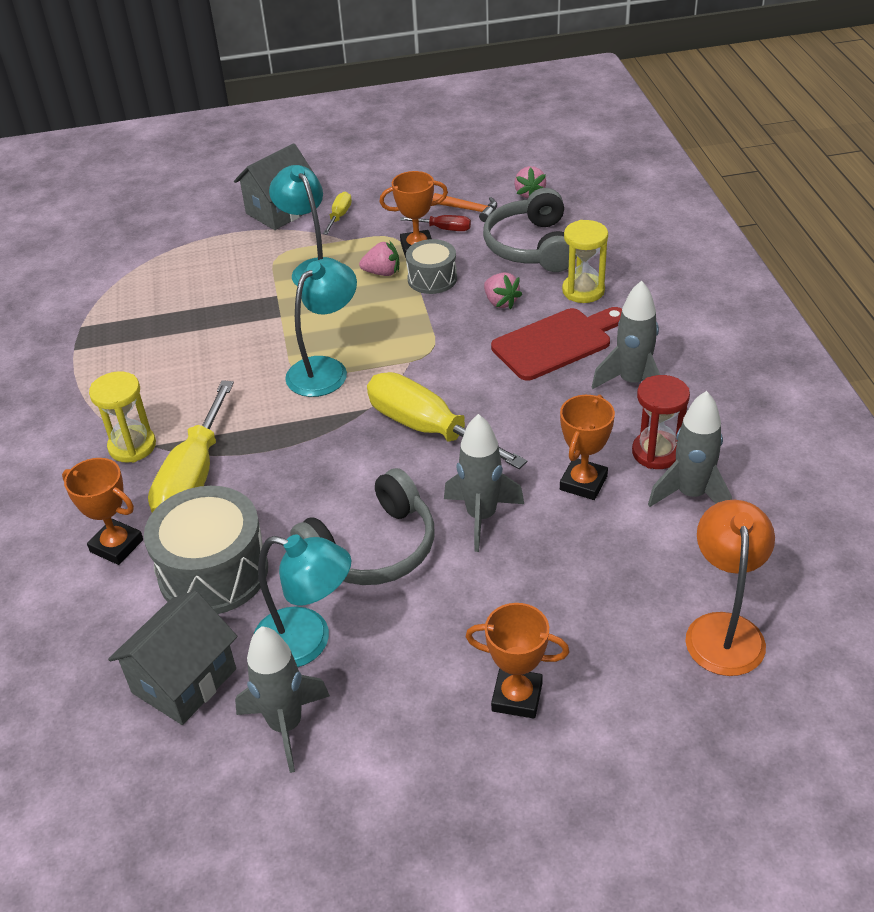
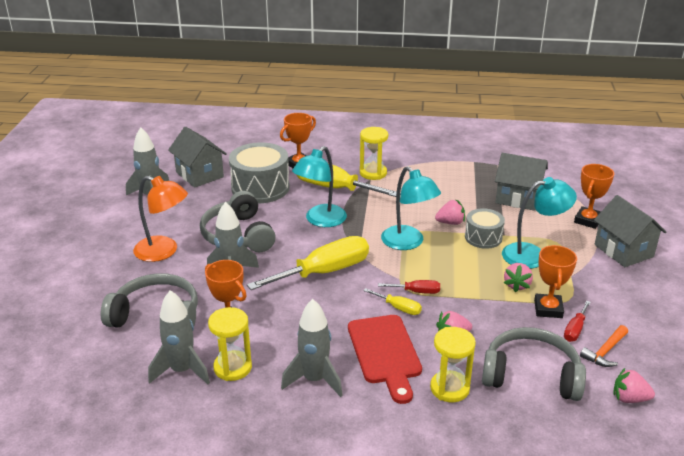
camera: 105 degrees right, 10 degrees down
(178, 296) = (518, 198): none -> grey house
(261, 342) = (450, 222): none -> pink strawberry
(307, 642) = (193, 207): turquoise lamp -> turquoise lamp (320, 220)
(339, 216) = (609, 278): yellow screwdriver -> yellow screwdriver (398, 308)
(431, 342) = (416, 292): none -> red screwdriver
(432, 279) = (499, 308): grey drum -> grey drum (483, 237)
(517, 697) = (103, 261): orange trophy -> orange trophy (588, 220)
(609, 564) = (156, 316): none -> grey headphones
(656, 452) = (233, 367): red hourglass -> yellow hourglass
(723, 629) = (71, 346): orange lamp -> orange lamp (164, 251)

